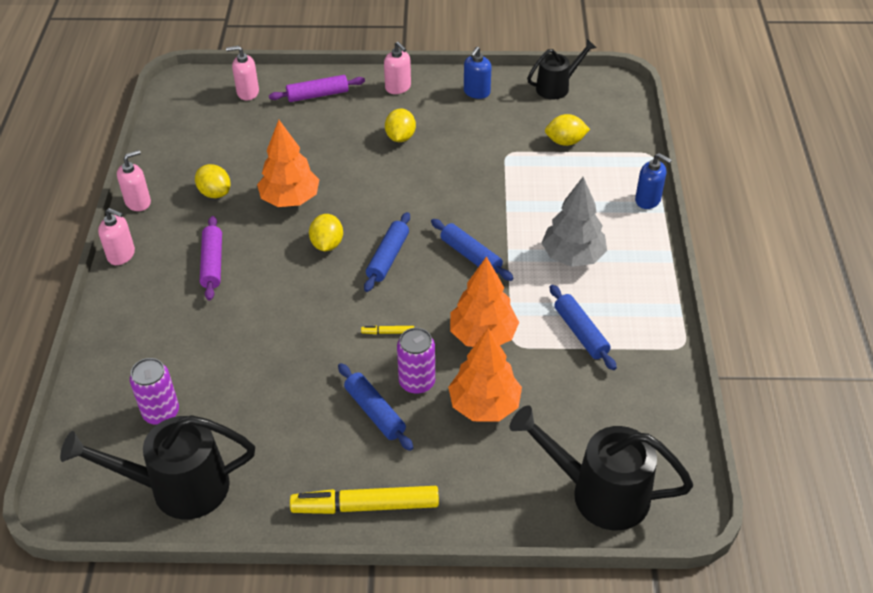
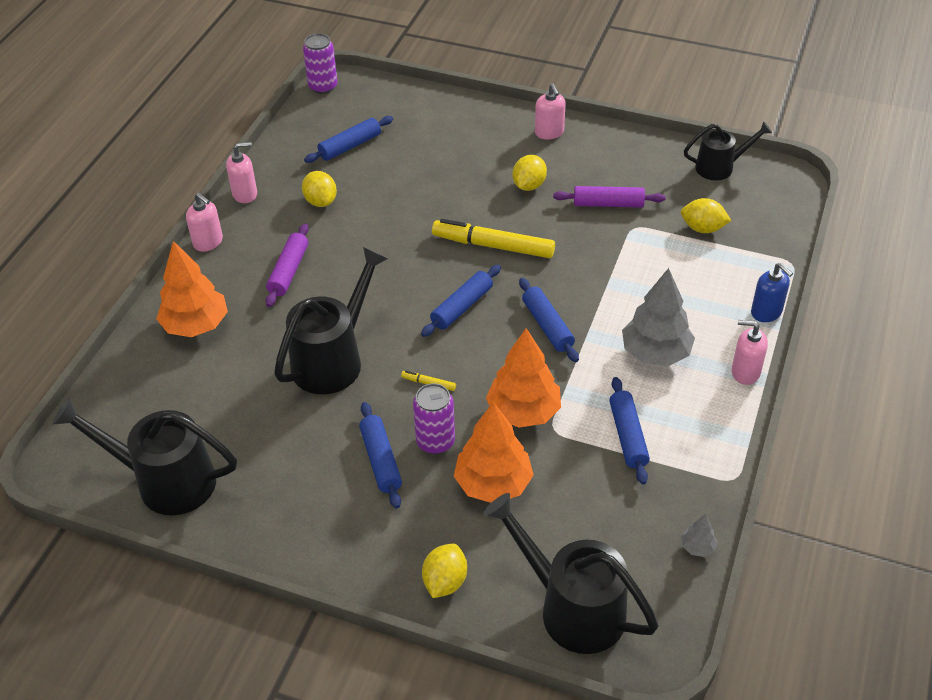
camera: 20 degrees right, 0 degrees up
(161, 412) = (180, 405): purple can -> purple can (323, 86)
(220, 137) = (350, 146): none -> blue rolling pin
(247, 92) = (395, 106): pink soap dispenser -> pink soap dispenser (745, 372)
(290, 199) = (390, 224): orange tree -> orange tree (196, 325)
(291, 332) = (334, 358): none -> black watering can
(318, 95) = (464, 123): purple rolling pin -> purple rolling pin (608, 204)
(327, 244) = (407, 279): yellow lemon -> yellow lemon (445, 581)
(365, 506) = (331, 551): yellow marker -> yellow marker (493, 246)
(476, 92) = (630, 155): blue soap dispenser -> none
(679, 411) = (697, 547): none -> grey tree

